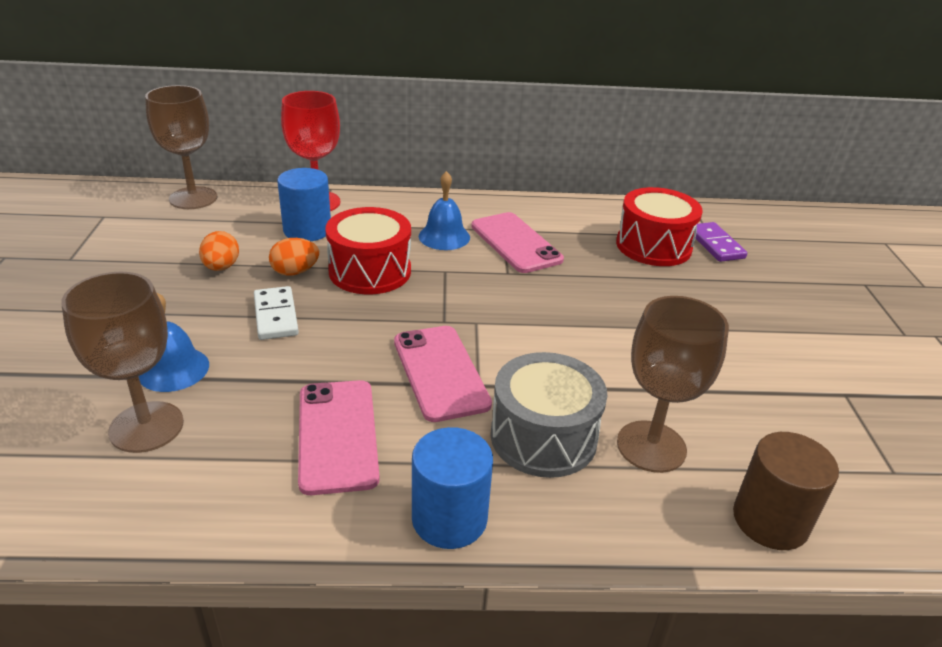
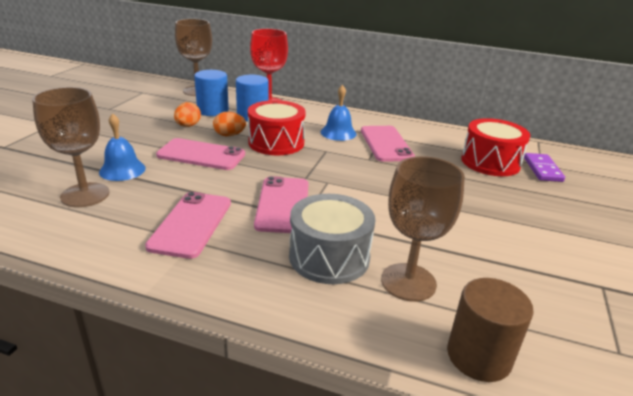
camera: 20 degrees right, 5 degrees down
(276, 316) = (201, 155): white domino -> pink phone
(449, 518) = (229, 288): blue cylinder -> blue cylinder (213, 110)

